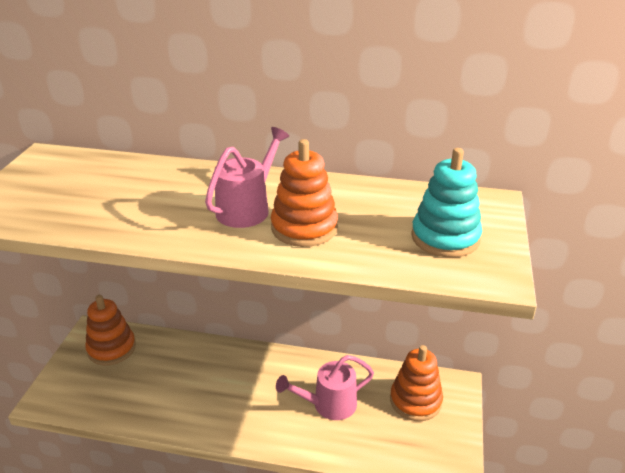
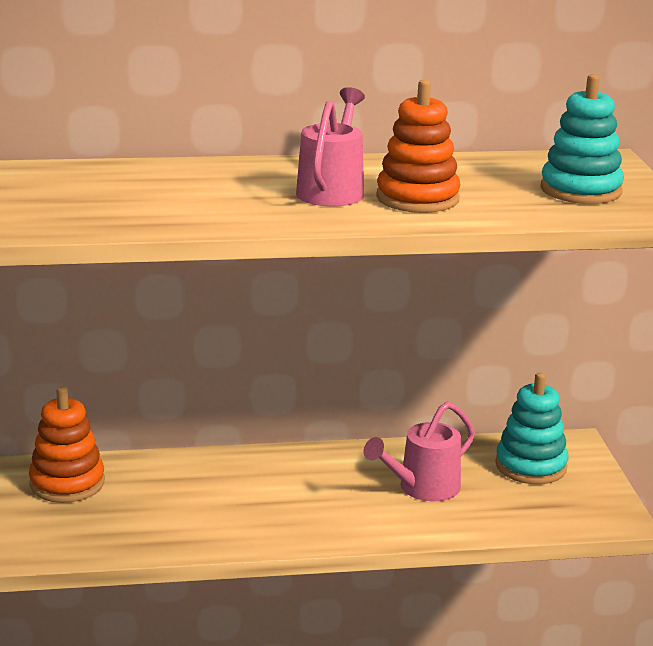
camera: 20 degrees left, 10 degrees down
(415, 401) = (531, 466): orange stacking toy -> turquoise stacking toy

